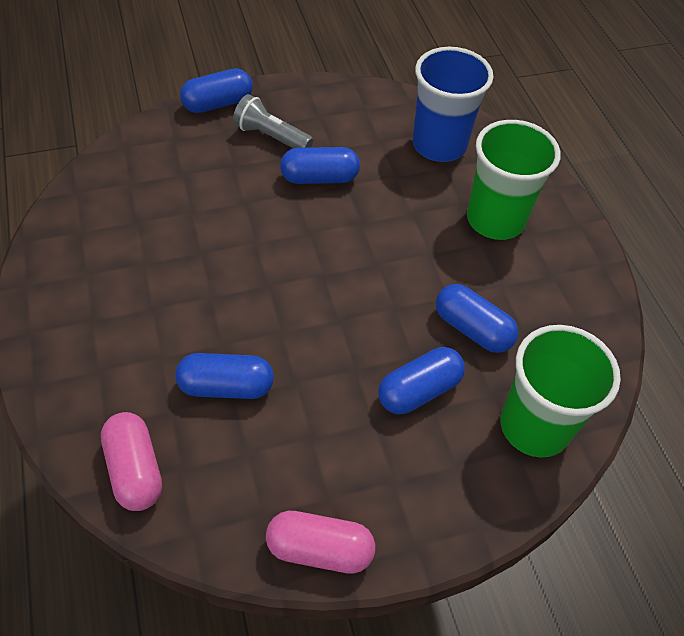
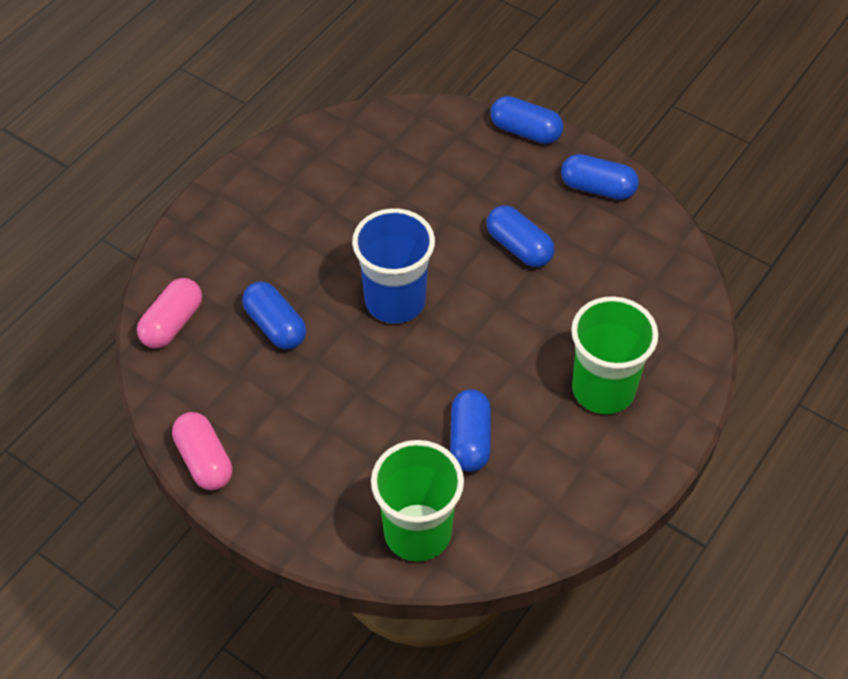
camera: 55 degrees right, 0 degrees up
(271, 137) = (528, 188): grey flashlight -> none
(419, 390) = (379, 439): blue capsule -> blue capsule (597, 188)
(439, 145) = (647, 299): blue cup -> blue cup (395, 301)

